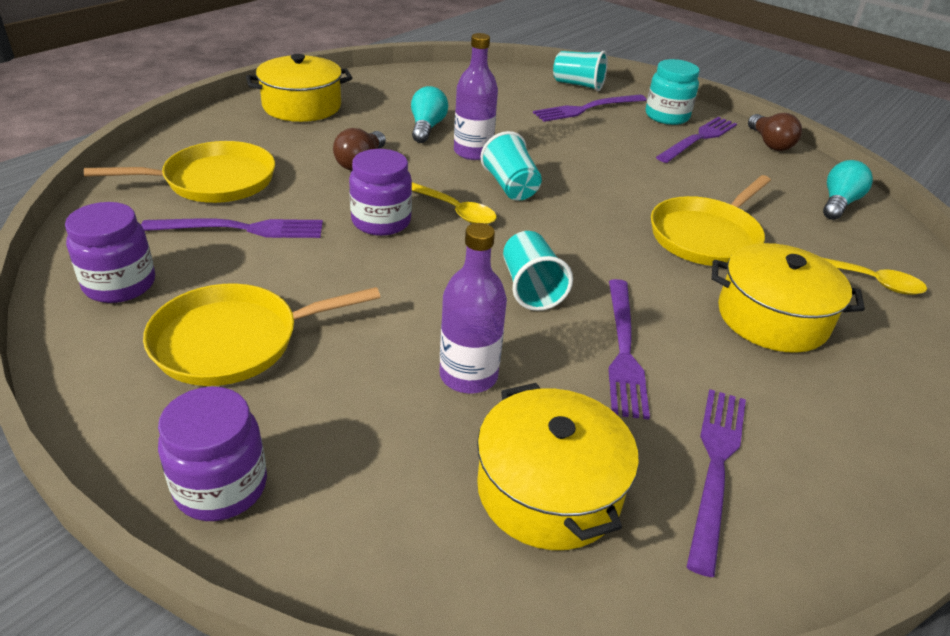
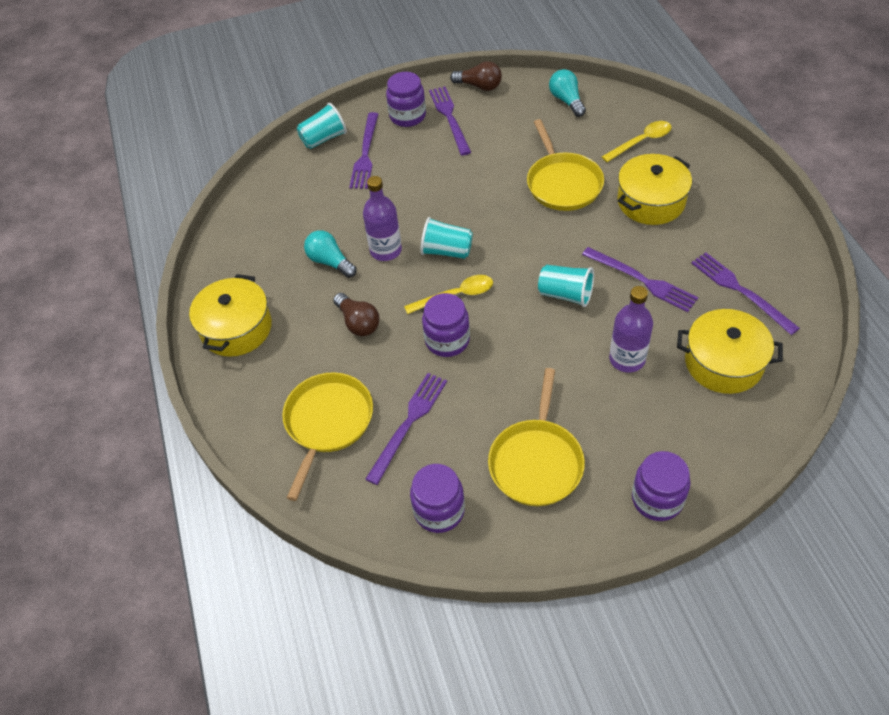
camera: 50 degrees left, 15 degrees up
(667, 116) = (407, 116): turquoise jar -> purple jar

